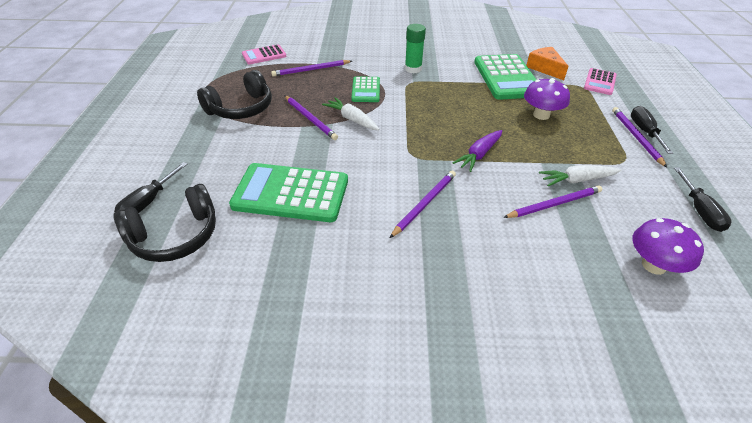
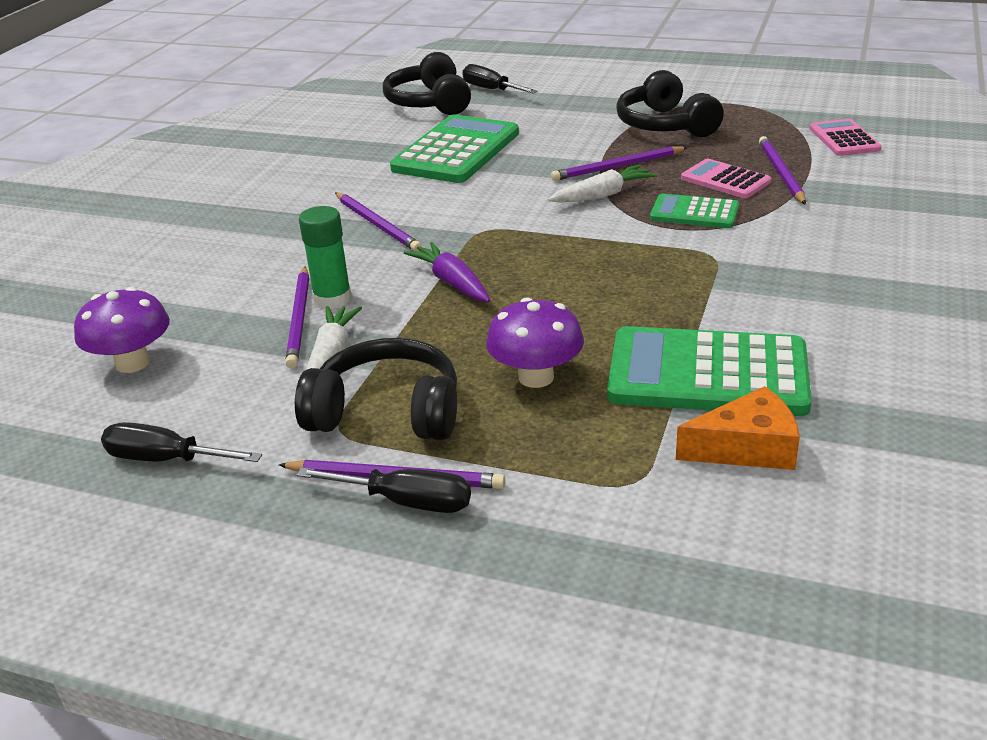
camera: 110 degrees right, 10 degrees down
(413, 69) = (770, 266): green glue stick -> green glue stick (332, 299)
(600, 82) = (649, 523): pink calculator -> pink calculator (725, 180)
(600, 150) = (387, 412): none -> black headphones

